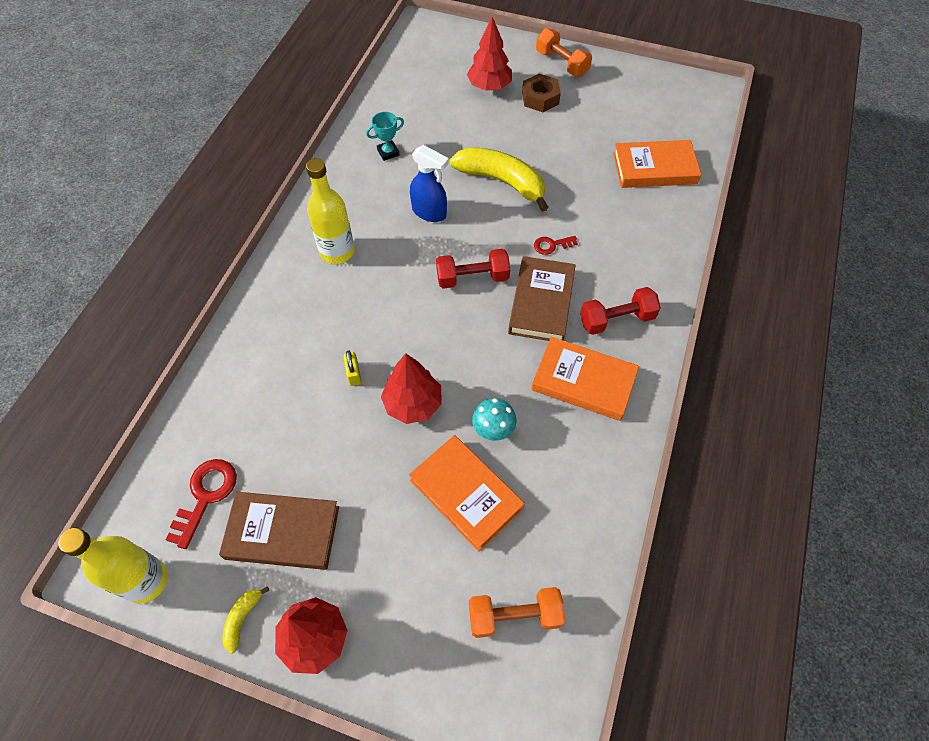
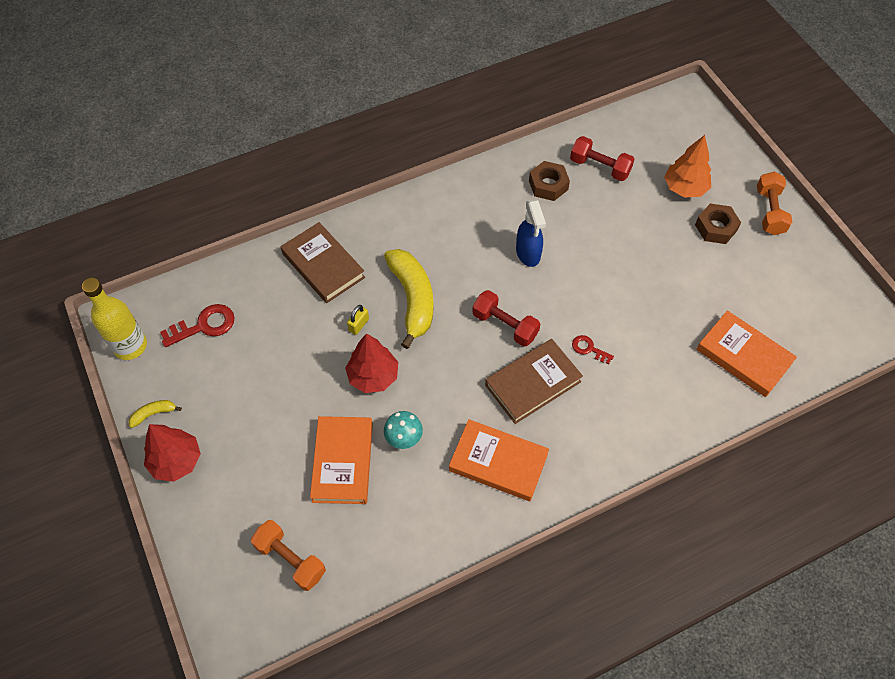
camera: 45 degrees right, 0 degrees up
(282, 532) = (221, 385): brown book -> brown book (323, 265)
(337, 252) = (435, 232): yellow bottle -> none
(388, 152) = (548, 185): turquoise trophy -> brown nut
(489, 86) = (685, 188): red tree -> orange tree
(502, 181) = (607, 271): yellow banana -> yellow banana (413, 299)
(583, 381) = (498, 462): orange book -> orange book turned 45 degrees counterclockwise
(616, 319) = (573, 442): red dumbbell -> red dumbbell (600, 167)

